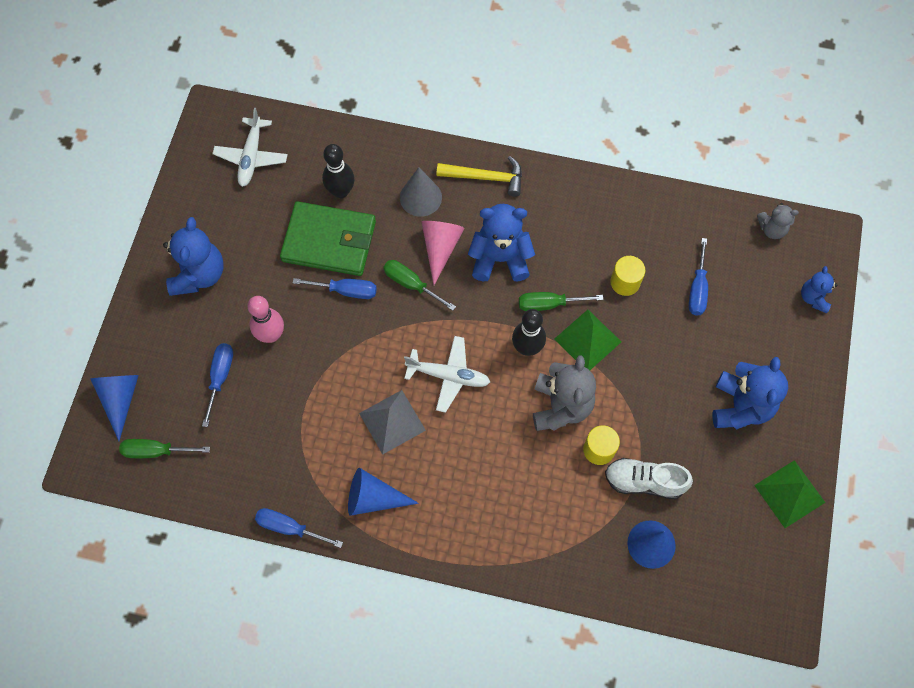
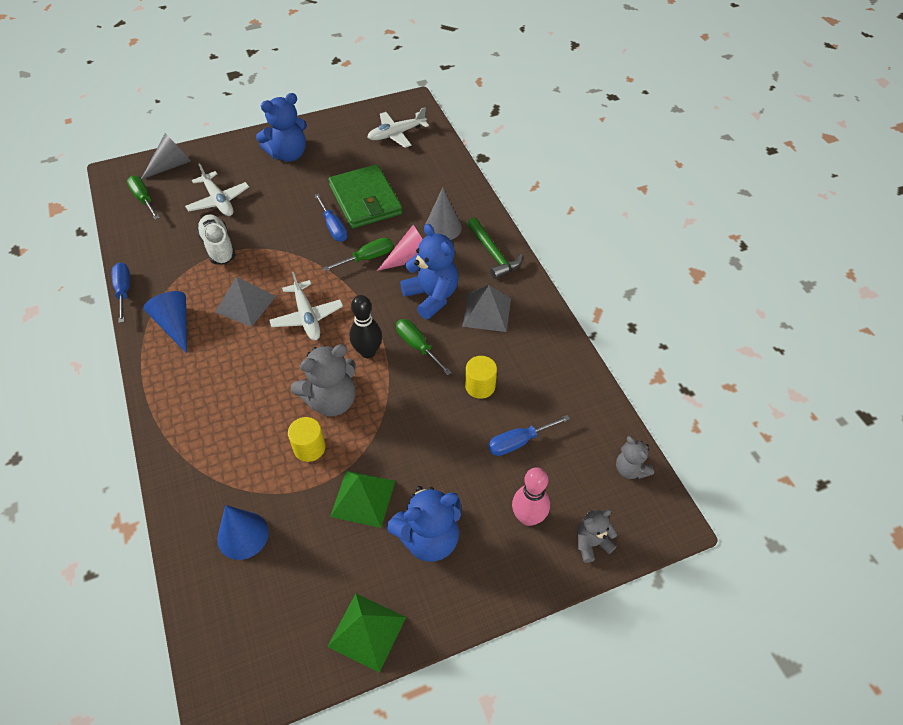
camera: 55 degrees right, 15 degrees down
(120, 399) = (171, 165): blue cone -> grey cone
(220, 377) = (219, 201): blue screwdriver -> white plane
(271, 335) = (269, 208): pink bowling pin -> pink bowling pin (528, 517)
(341, 191) = (410, 186): black bowling pin -> none
(411, 284) = (367, 258): green screwdriver -> green screwdriver turned 60 degrees clockwise
(485, 177) = (493, 254): yellow hammer -> green hammer
(550, 227) = (486, 312): none -> grey pyramid
(587, 340) = (405, 388): green pyramid -> green pyramid (363, 498)
(644, 481) = (301, 498): white shoe -> white shoe (218, 247)
(813, 298) = (591, 543): blue teddy bear -> grey teddy bear

